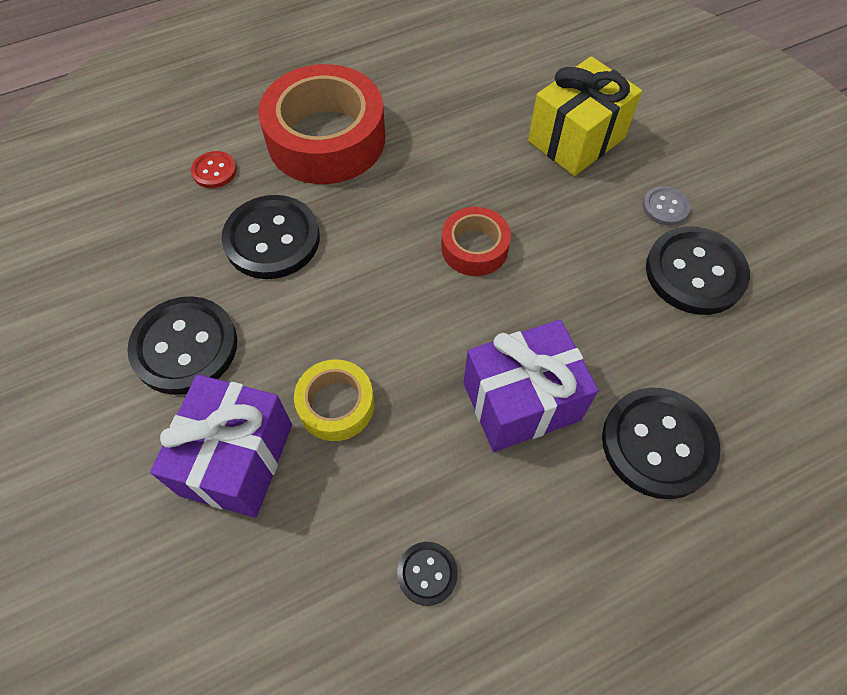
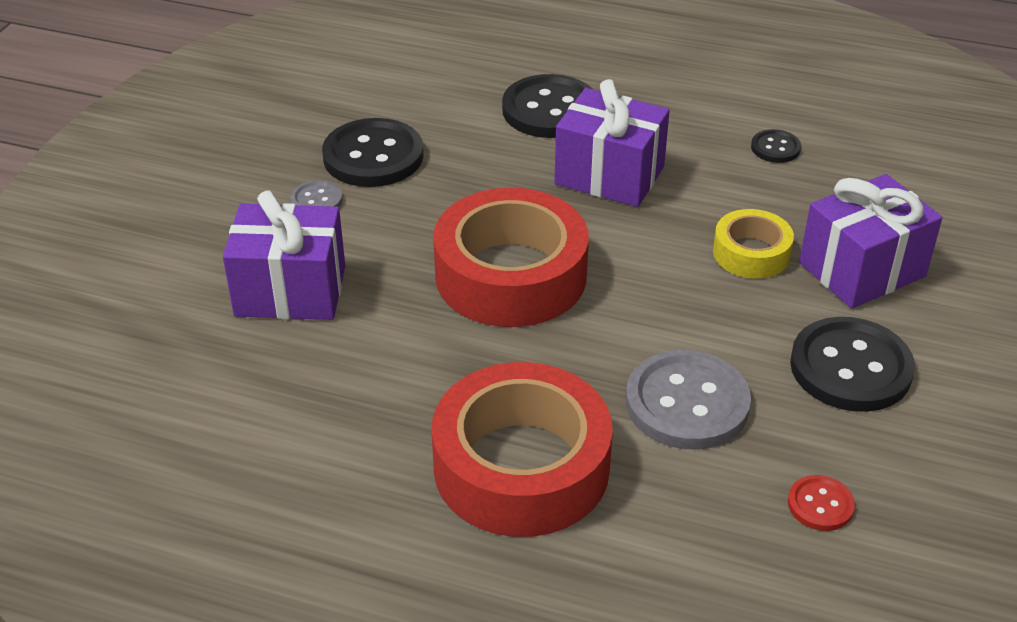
camera: 135 degrees left, 20 degrees down
(214, 171) = (684, 519): red button -> red button (820, 505)
(272, 239) = (687, 403): black button -> grey button
(474, 248) = (511, 275): red tape -> red tape, size x1.94
(576, 139) = (290, 291): yellow gift -> purple gift

